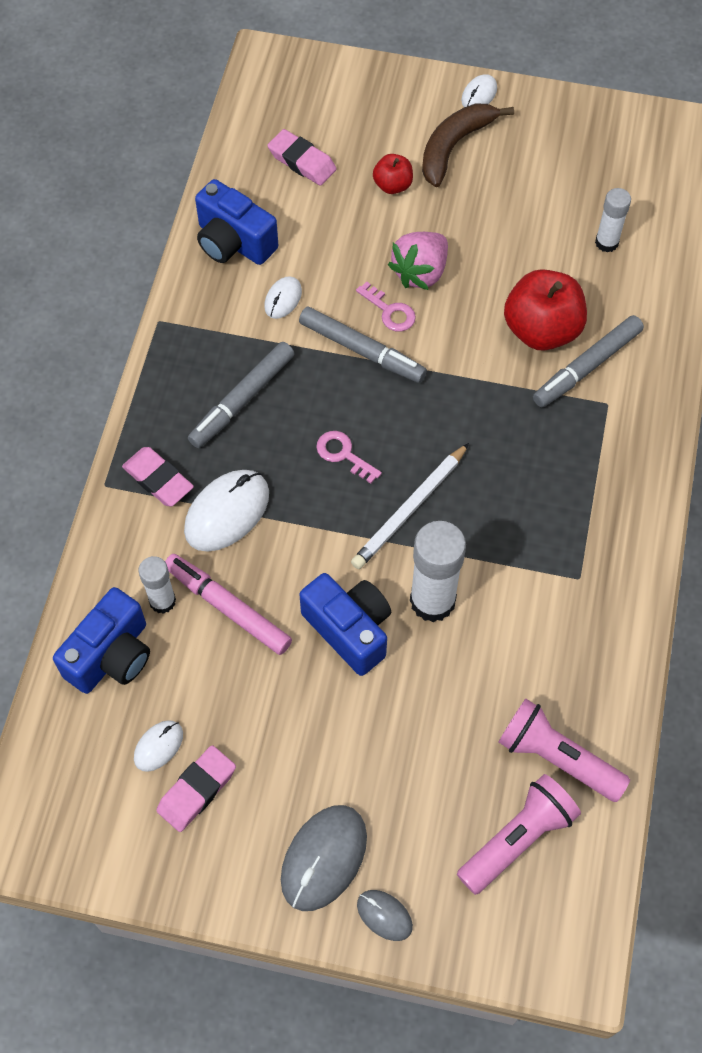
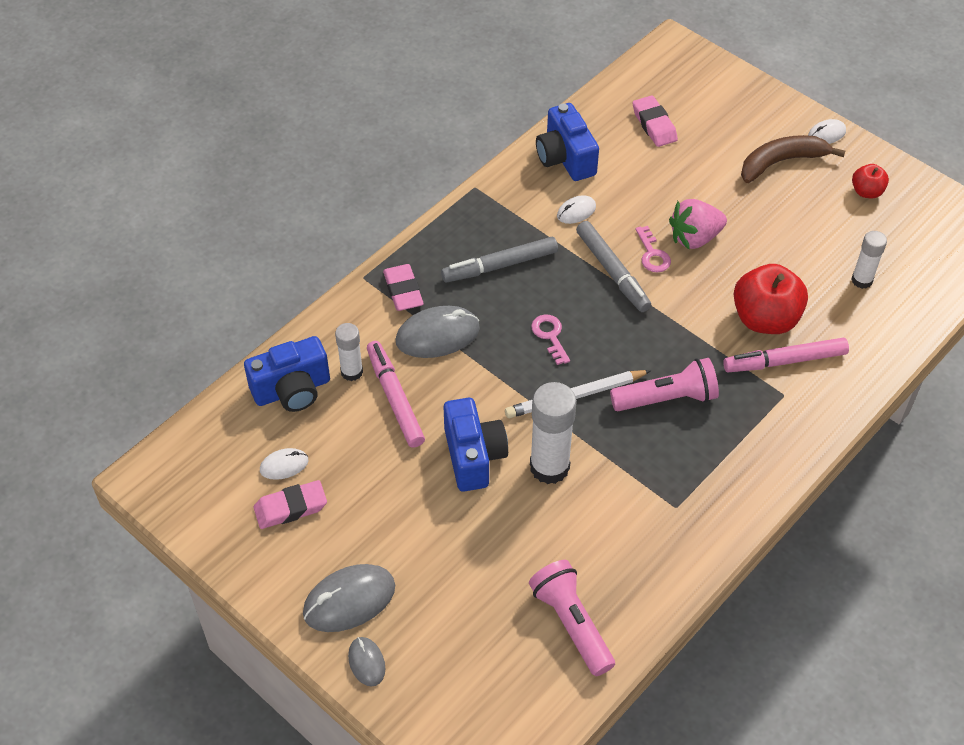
camera: 30 degrees right, 10 degrees down
(227, 512) = (437, 335): white mouse -> grey mouse
(392, 185) = (714, 169): red apple -> red apple (866, 192)
(517, 838) = (502, 664): pink flashlight -> pink flashlight (667, 398)
(587, 367) = (784, 361): grey marker -> pink marker

